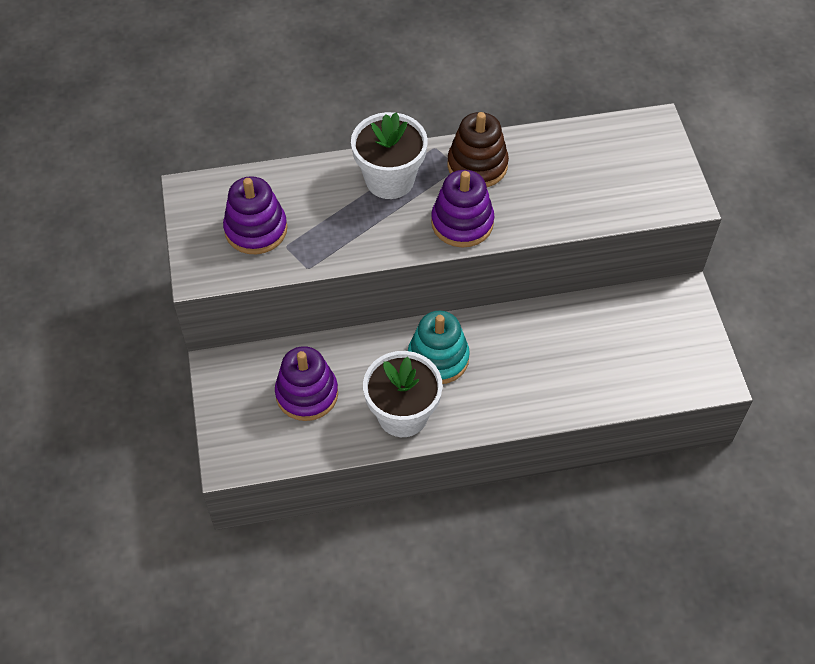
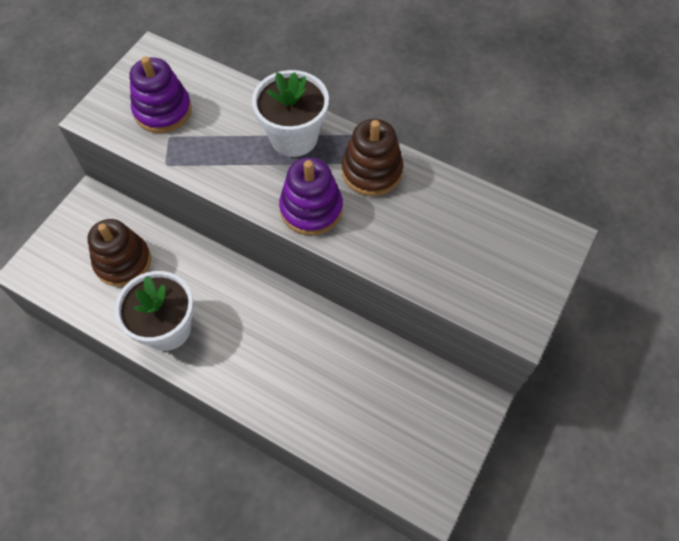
camera: 40 degrees right, 5 degrees up
(307, 394) = (123, 262): purple stacking toy -> brown stacking toy
(438, 358) = (234, 305): turquoise stacking toy -> none

